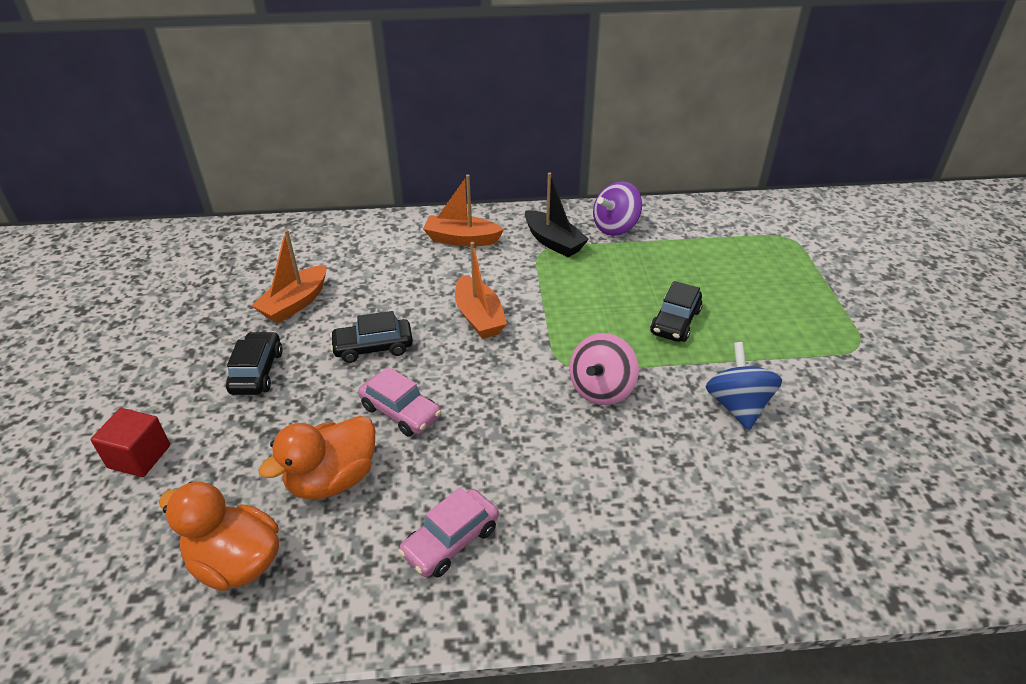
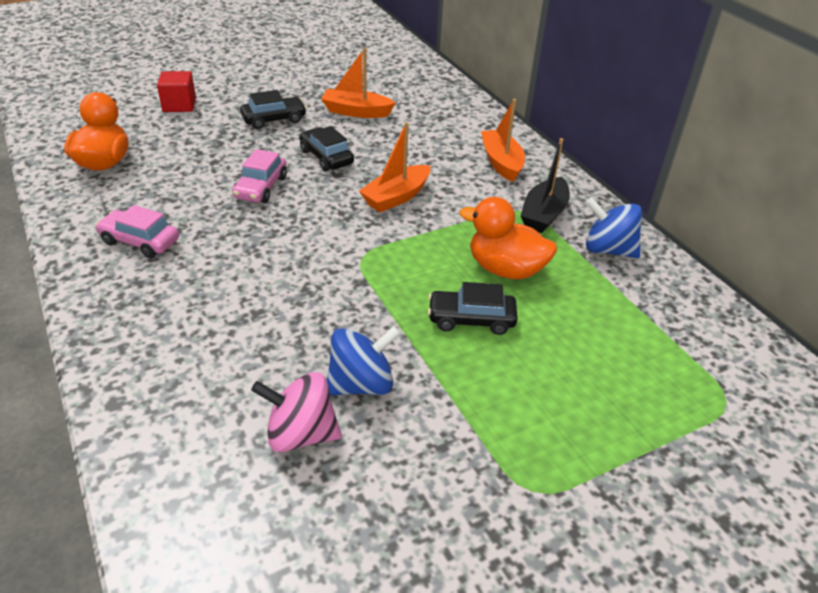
camera: 65 degrees right, 0 degrees up
(332, 479) = (183, 177): orange duck -> orange duck (505, 269)
(601, 389) = (339, 285): pink spinning top -> pink spinning top (301, 434)
(615, 227) = (608, 250): purple spinning top -> blue spinning top

